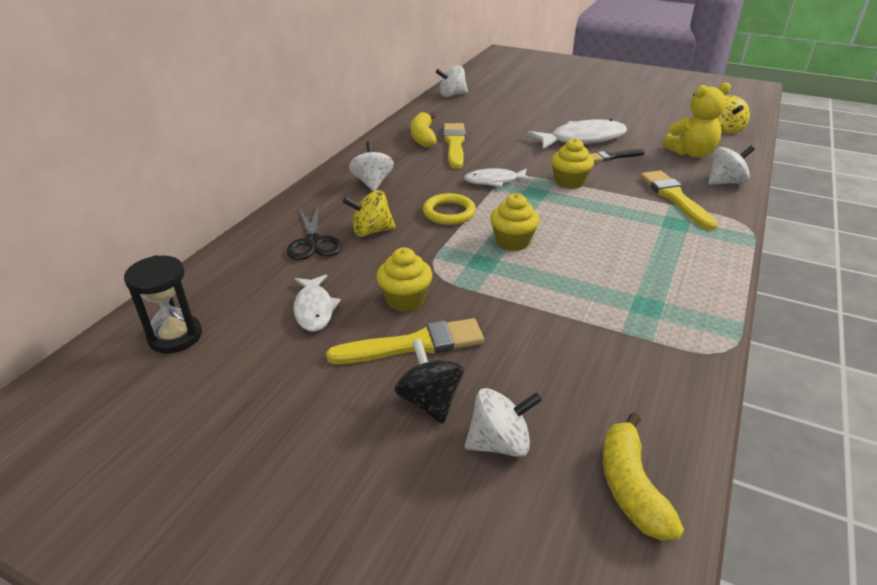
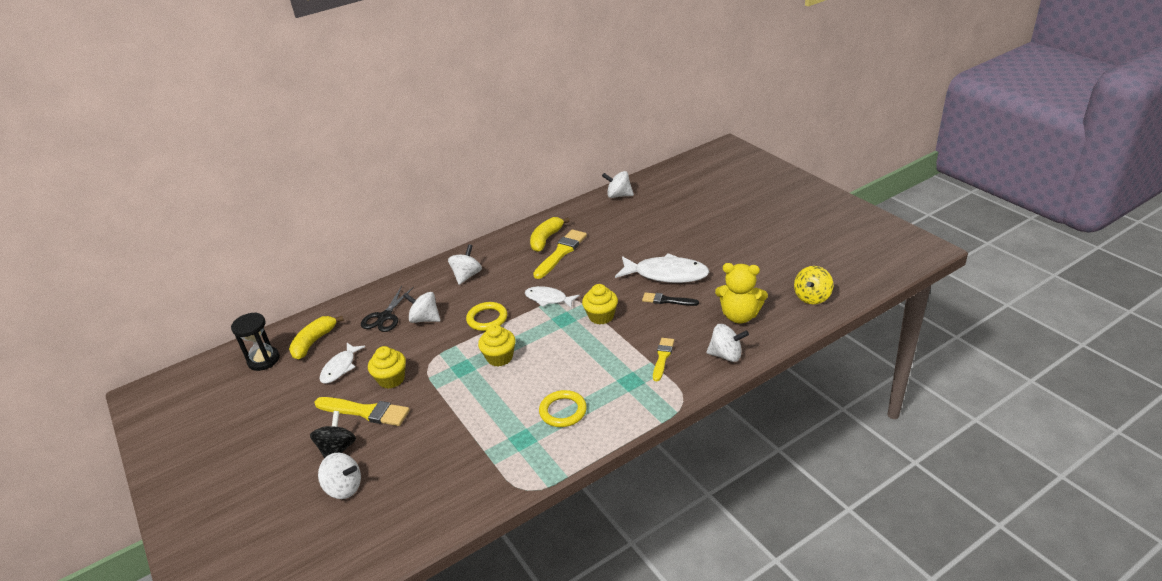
camera: 35 degrees right, 0 degrees up
(371, 231) = (425, 319): yellow spinning top -> white spinning top
(631, 487) = (376, 540): yellow banana -> yellow banana (314, 342)
(650, 267) = (563, 411): none -> yellow ring
(675, 198) = (662, 357): yellow brush -> yellow brush, size x0.62

